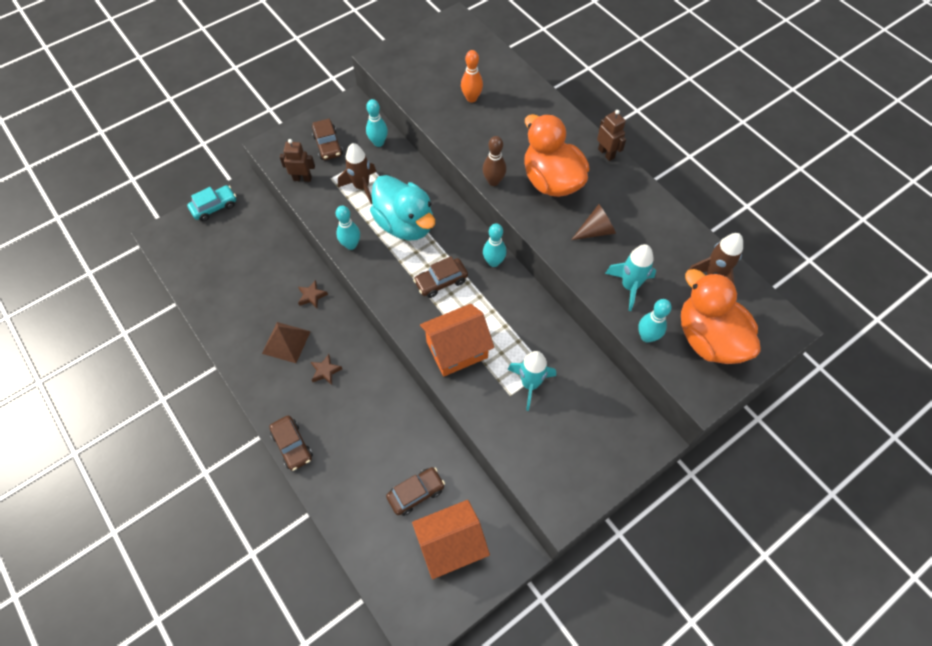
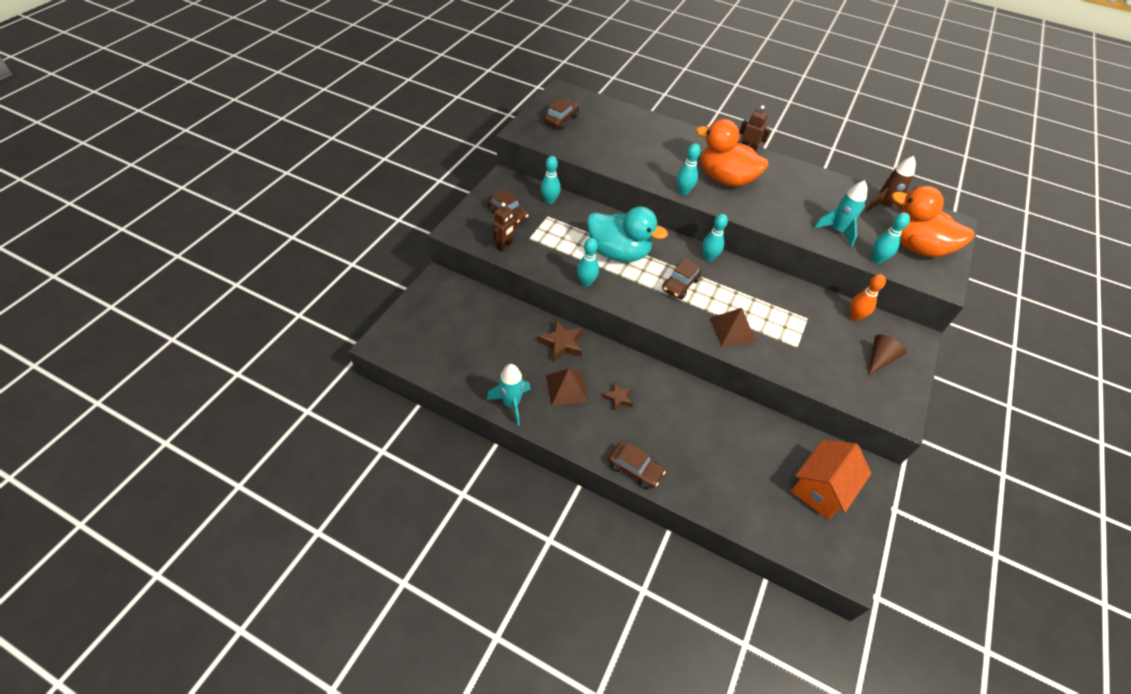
camera: 30 degrees left, 10 degrees down
(214, 207) = (419, 303): turquoise car -> none
(302, 178) = (504, 245): brown robot -> brown robot turned 150 degrees clockwise
(312, 296) = (562, 343): brown star -> brown star, size x1.59
(362, 187) = (561, 237): brown rocket -> none
(416, 493) = (764, 461): brown car -> brown car (561, 119)
(457, 350) = (732, 329): orange house -> brown pyramid
(471, 98) = (619, 140): orange bowling pin -> orange bowling pin (855, 317)
(493, 181) = (683, 191): brown bowling pin -> turquoise bowling pin
(530, 384) = (805, 333): turquoise rocket -> turquoise rocket (511, 404)
(595, 231) = (783, 202): brown cone -> brown cone (879, 359)

